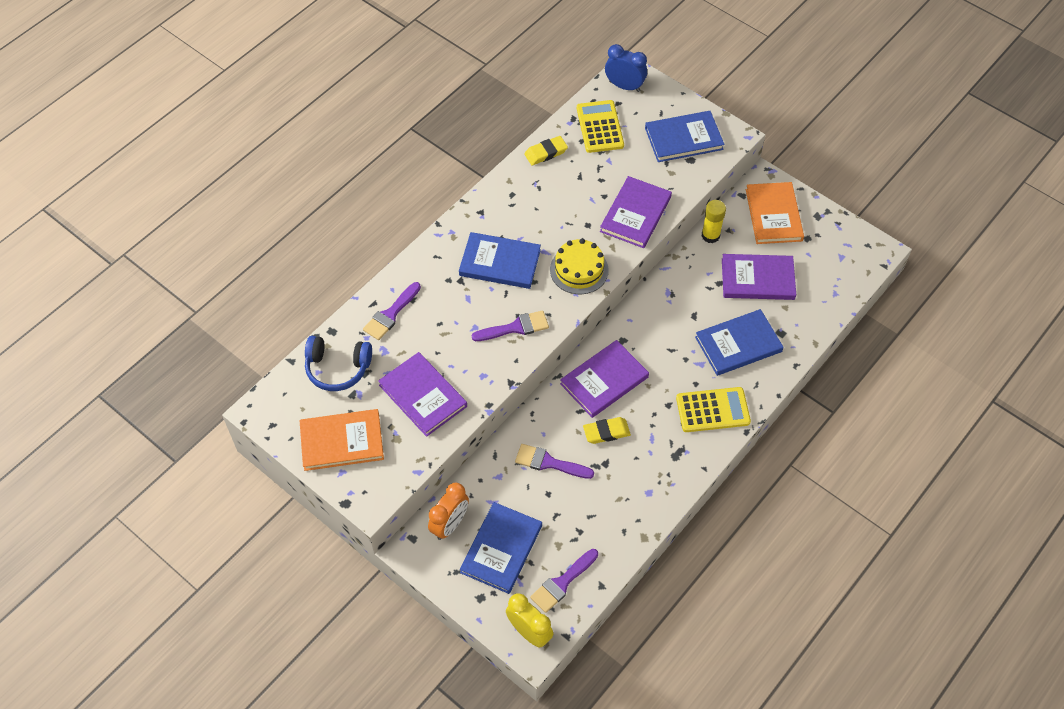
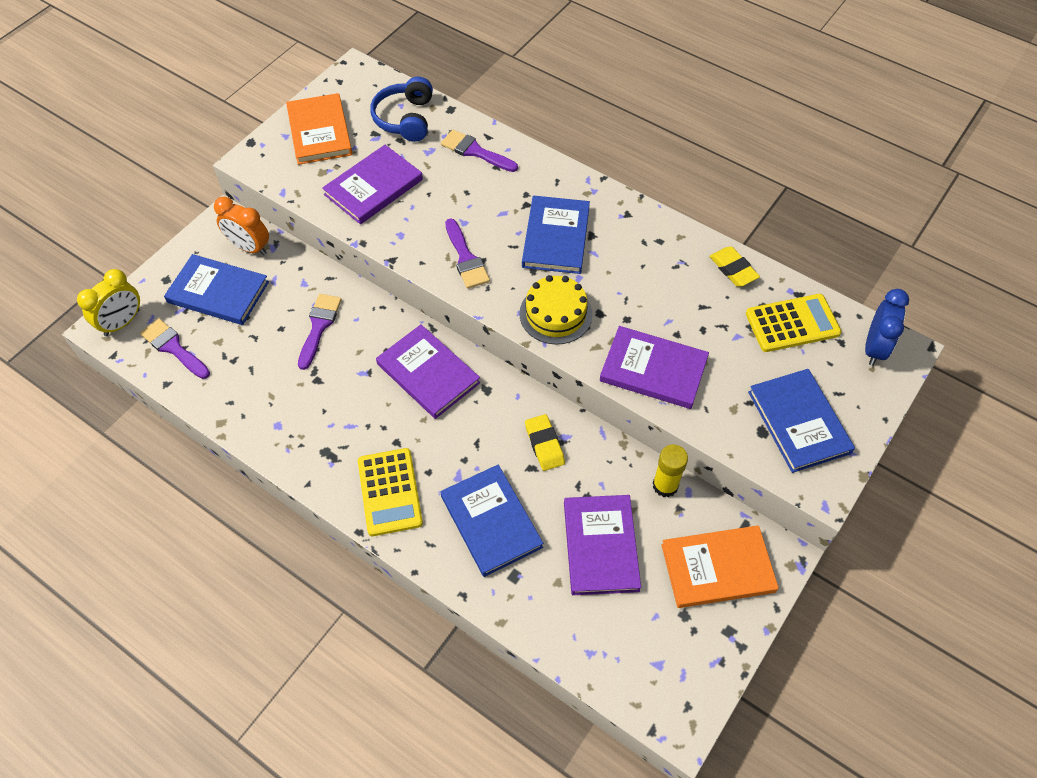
camera: 85 degrees right, 0 degrees up
(606, 432) = (358, 379): yellow eraser -> yellow eraser (544, 444)

